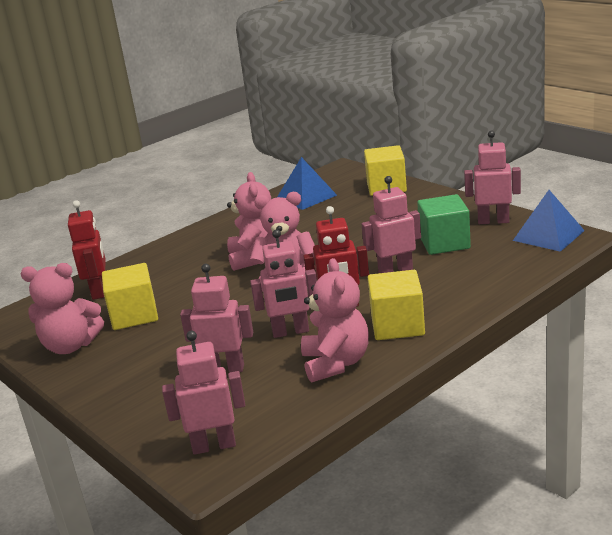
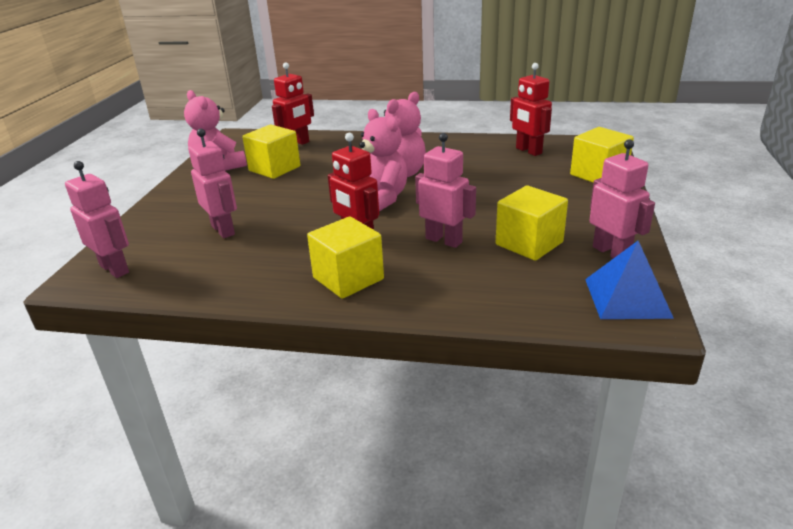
camera: 50 degrees right, 5 degrees up
(290, 332) = (297, 234): pink robot -> none
(306, 196) = (528, 151): blue pyramid -> red robot
(336, 363) = (262, 273): pink teddy bear -> none
(444, 243) = (529, 243): green cube -> yellow cube

